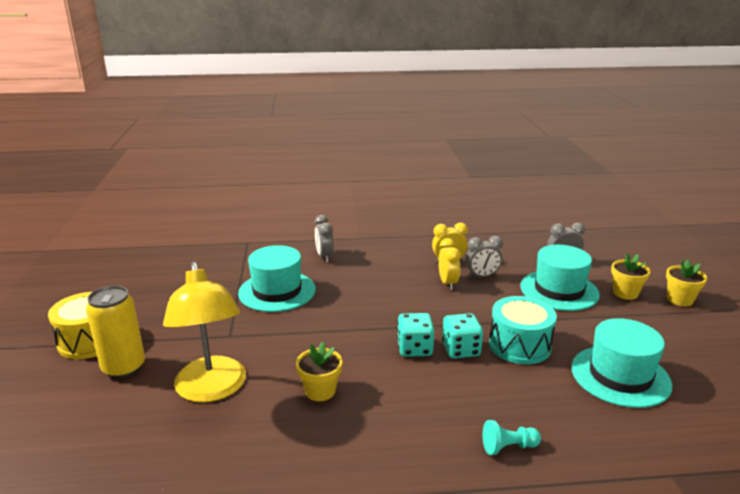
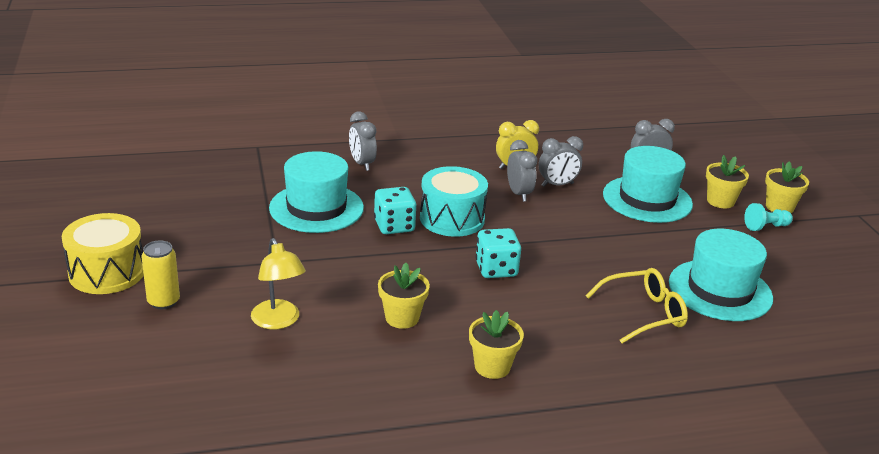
camera: 10 degrees left, 5 degrees up
(124, 367) = (163, 301): yellow can -> yellow can, size x0.64
(212, 390) = (278, 321): yellow lamp -> yellow lamp, size x0.59
(391, 444) = (492, 367): none -> yellow flower pot
(448, 283) = (519, 194): yellow clock -> grey clock
(461, 350) = (547, 269): turquoise dice -> turquoise dice (394, 226)
(508, 447) = (613, 364): turquoise pawn -> turquoise pawn (766, 227)
(519, 345) = (611, 262): turquoise drum -> turquoise drum (452, 219)
(544, 396) = (644, 313): none -> yellow glasses

